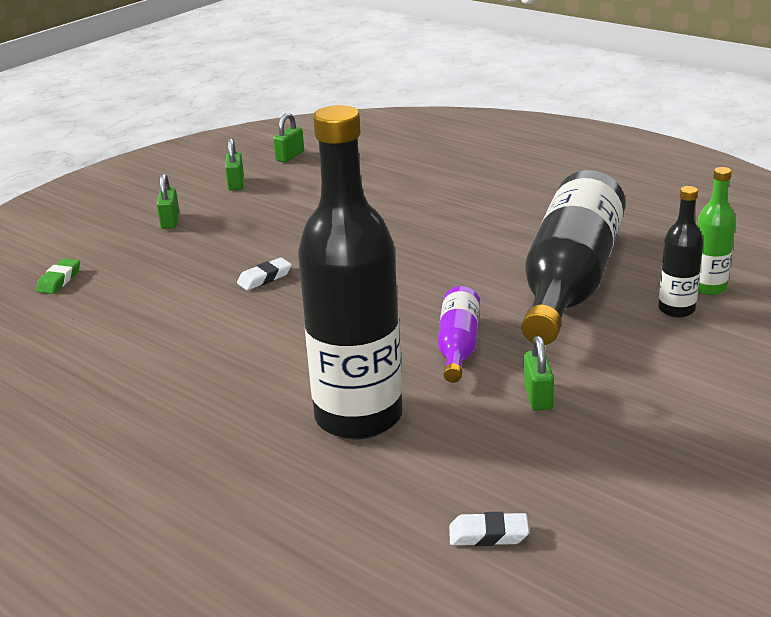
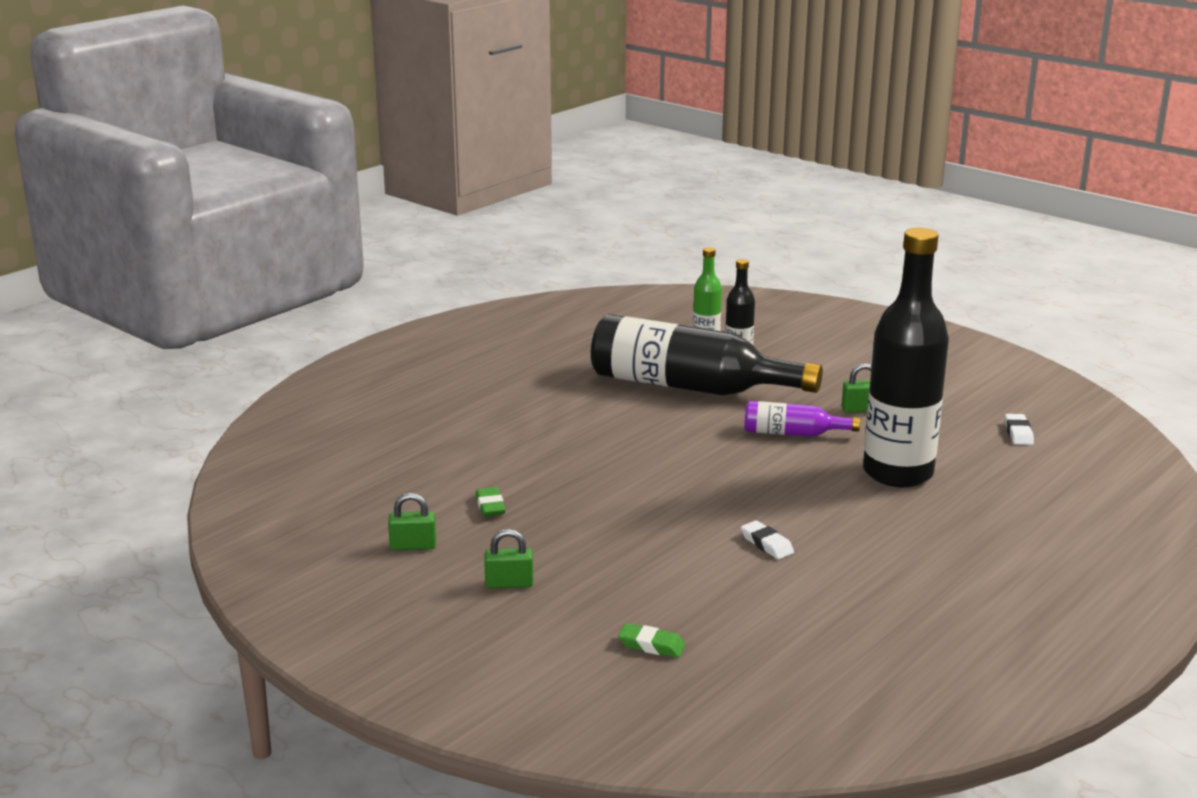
camera: 90 degrees left, 5 degrees down
(264, 278) = (664, 519): white eraser -> white eraser (766, 544)
(290, 156) = (343, 513): green padlock -> none
(296, 204) = (490, 506): none -> green eraser

